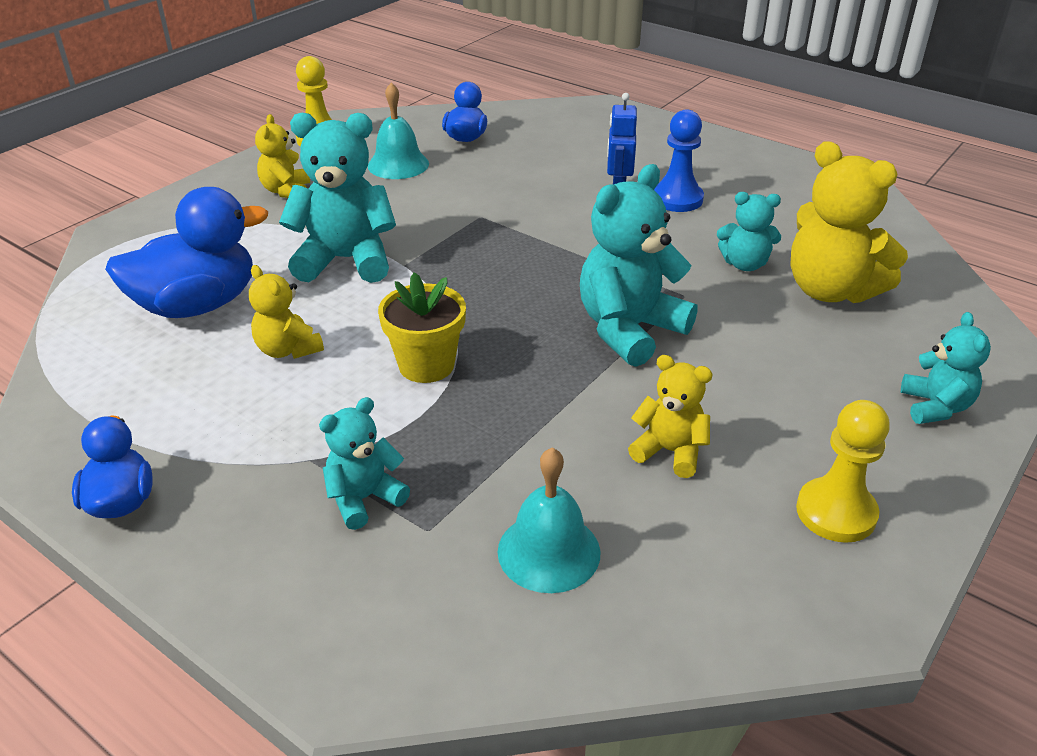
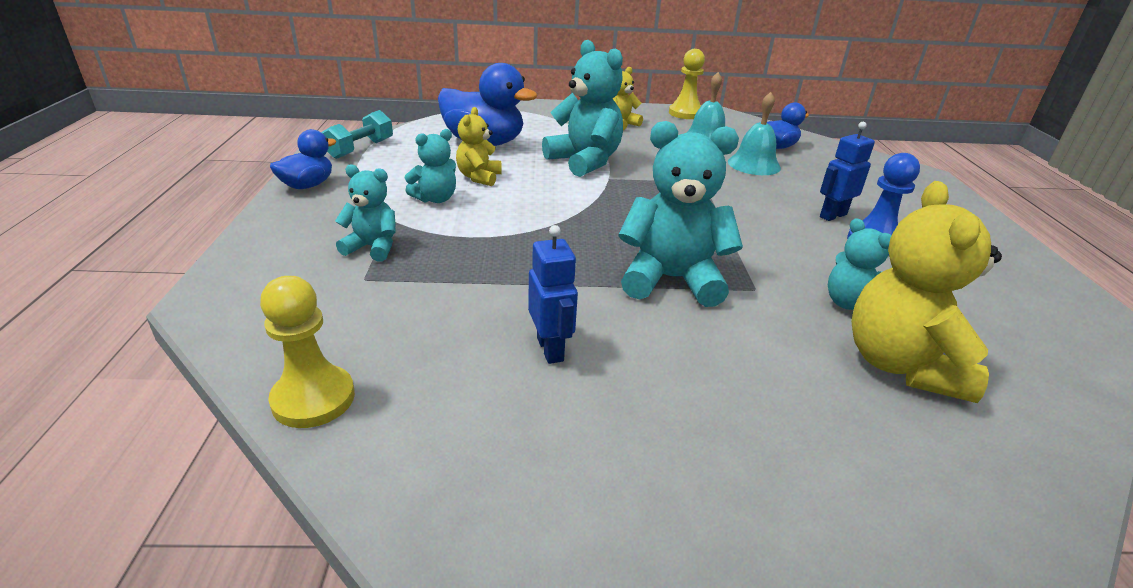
camera: 50 degrees right, 5 degrees down
(66, 413) = (360, 149): none -> turquoise dumbbell
(426, 365) = (521, 220): yellow flower pot -> none
(549, 551) = (383, 333): turquoise bell -> turquoise bell (754, 164)
(669, 451) = (551, 349): yellow teddy bear -> blue robot
(836, 512) = (577, 477): yellow pawn -> yellow pawn (313, 399)
(935, 407) = (832, 504): turquoise teddy bear -> turquoise teddy bear (435, 199)

